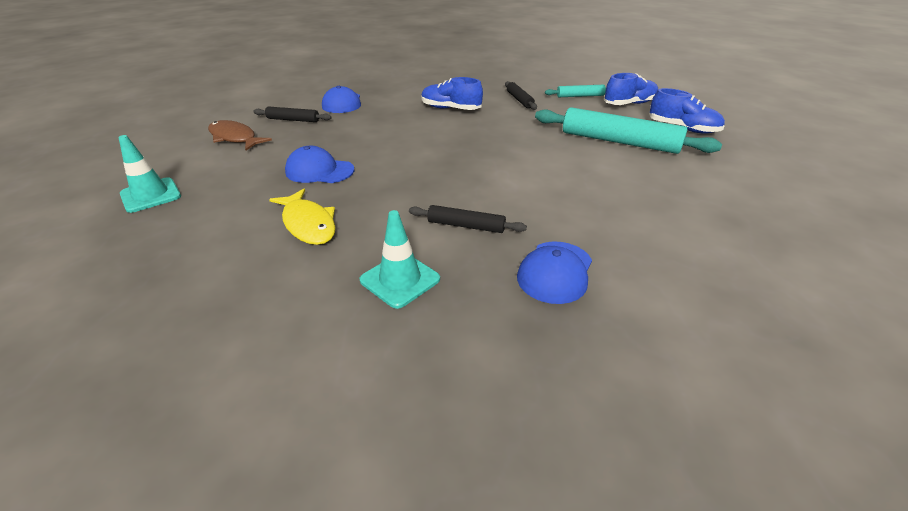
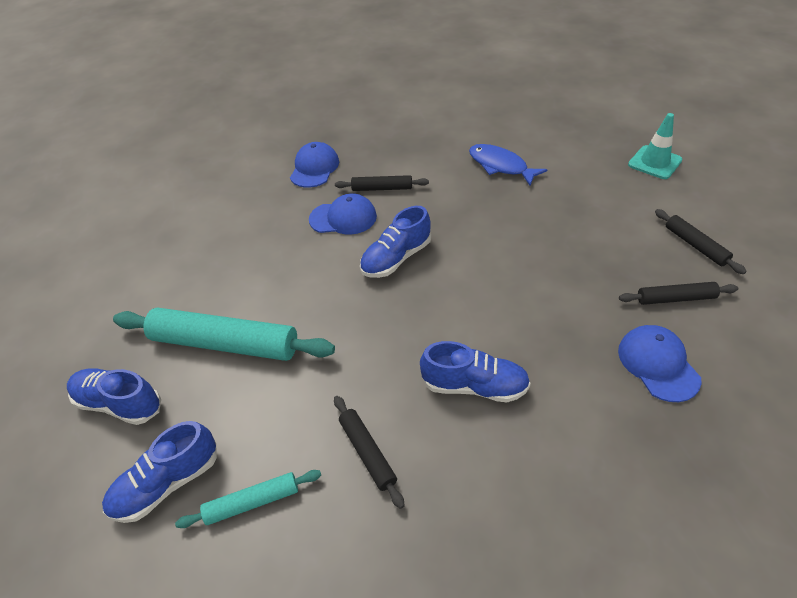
camera: 170 degrees right, 10 degrees up
(235, 138) = (695, 245): brown fish -> black rolling pin
(308, 224) = (500, 166): yellow fish -> blue fish
(319, 171) = (545, 217): blue cap -> blue cap (343, 218)
(400, 280) = (410, 145): turquoise traffic cone -> none
(474, 165) = (396, 258): none -> blue shoe

